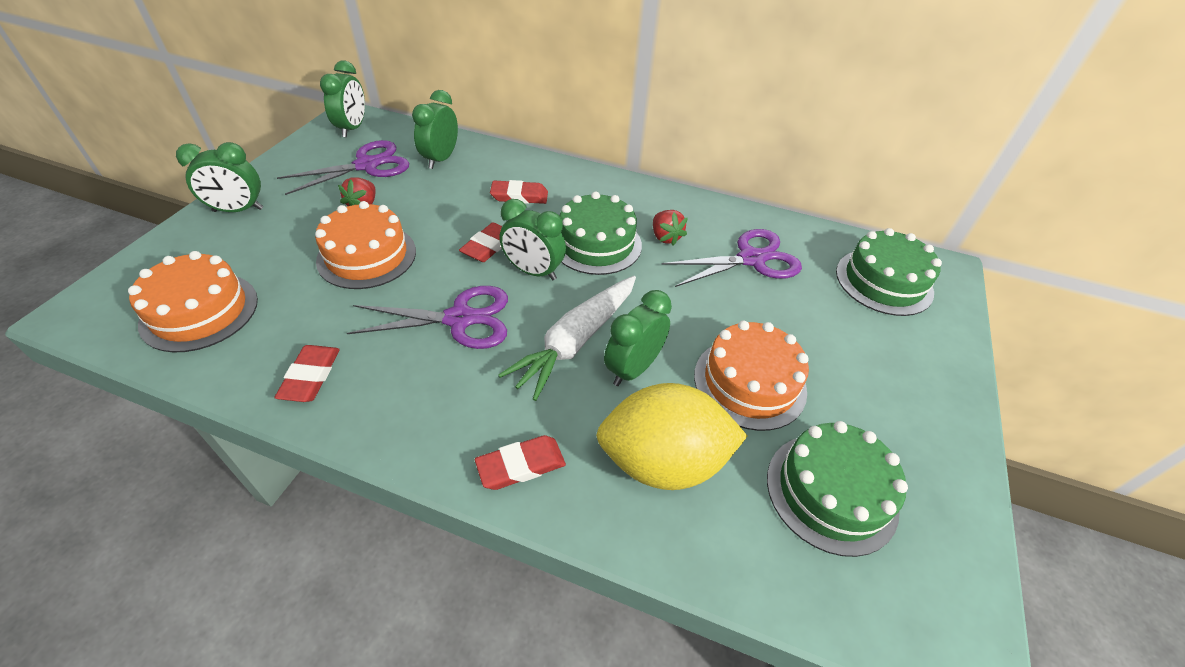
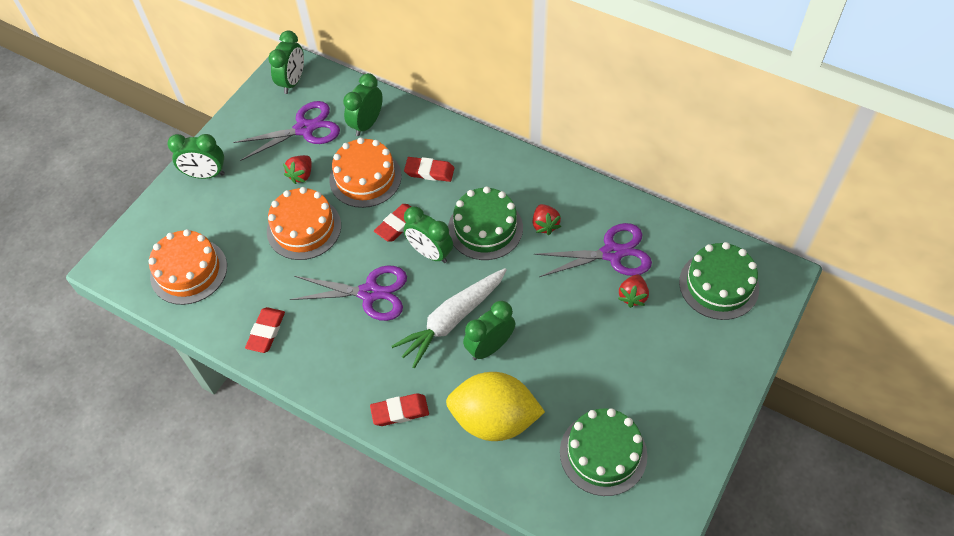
camera: 15 degrees right, 10 degrees up
(749, 382) = (573, 366): orange cake -> orange cake (365, 178)
(792, 299) = (632, 296): none -> red strawberry

